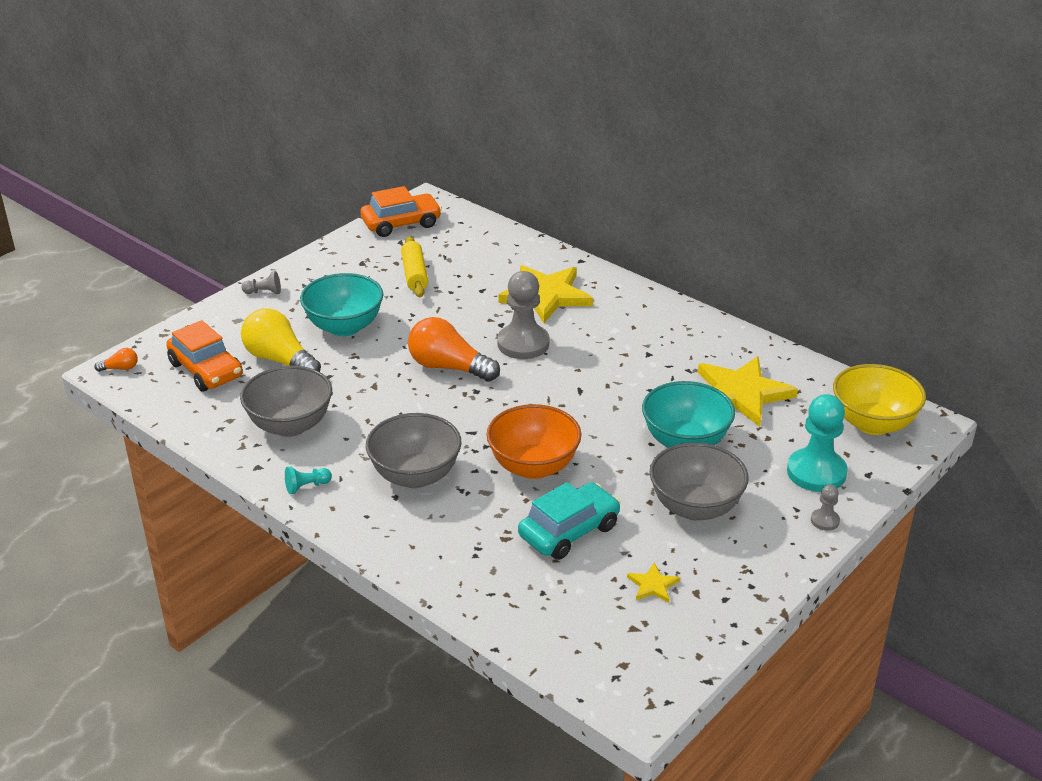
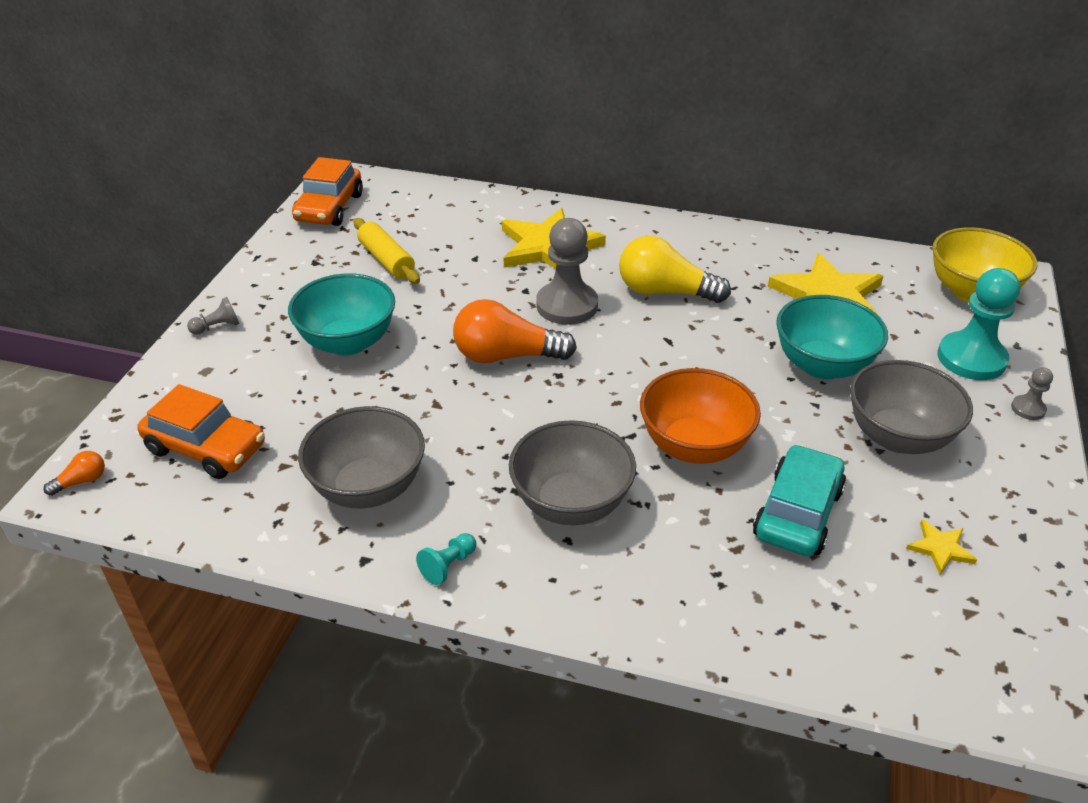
camera: 25 degrees left, 5 degrees up
(280, 360) = (296, 406): yellow light bulb -> yellow light bulb (664, 292)
(401, 223) = (329, 208): orange car -> orange car turned 150 degrees clockwise

